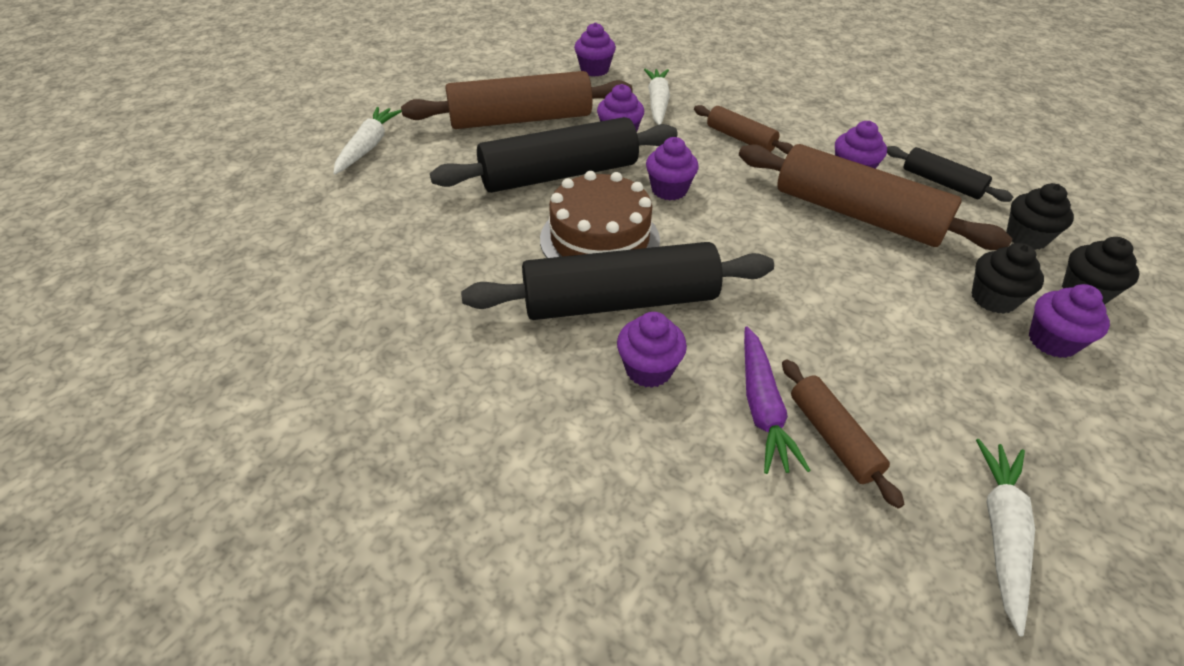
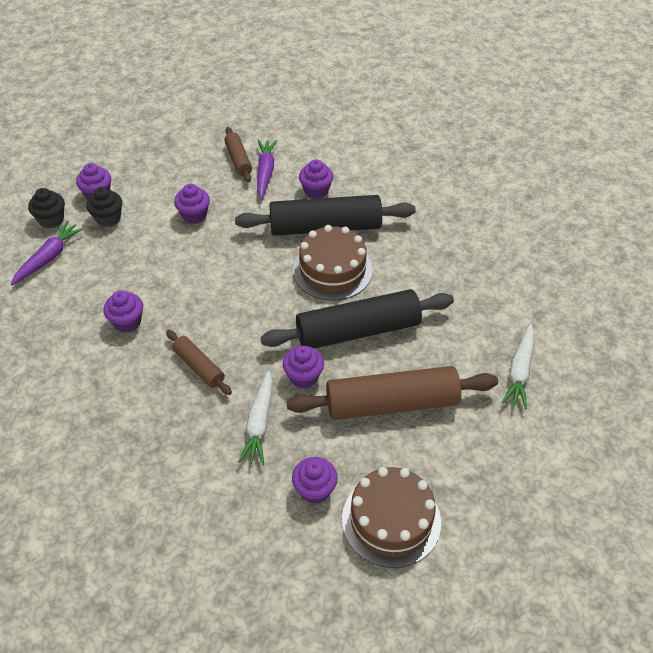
camera: 175 degrees left, 5 degrees up
(526, 58) = (391, 520): none -> brown cake
(669, 190) = (275, 311): purple cupcake -> purple cupcake (194, 215)
(857, 214) = (149, 282): brown rolling pin -> none
(941, 183) = (65, 308): black rolling pin -> none
(1001, 534) = (190, 127): white carrot -> none
(1026, 237) = (48, 258): black cupcake -> purple carrot

